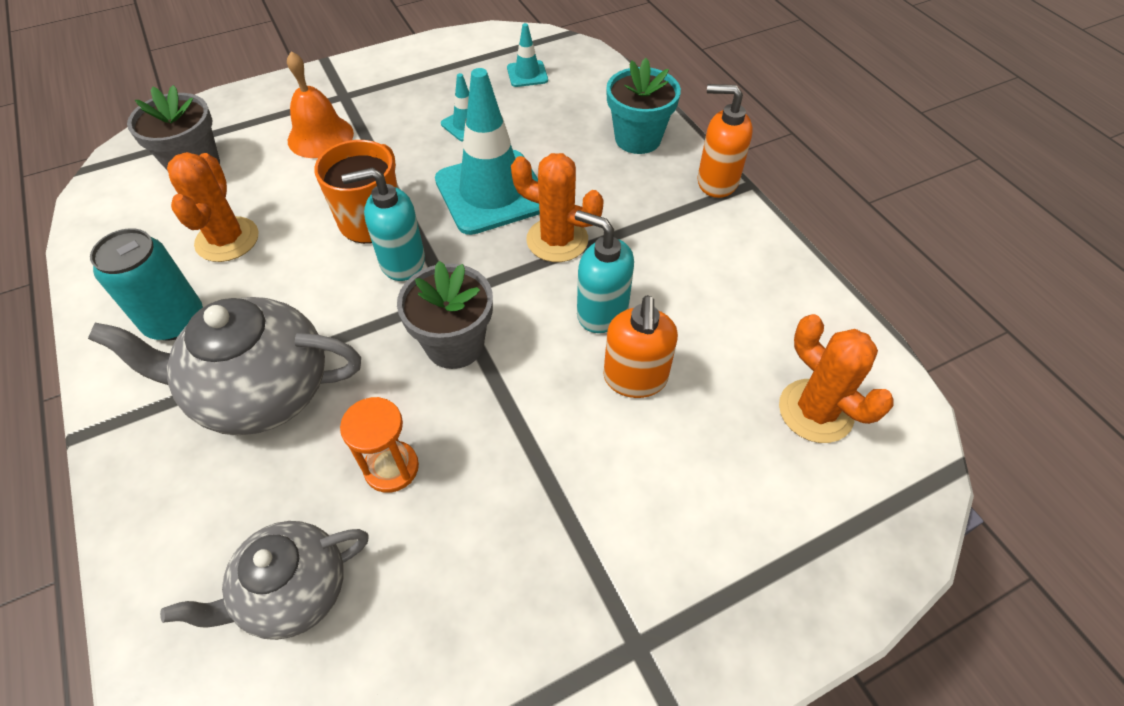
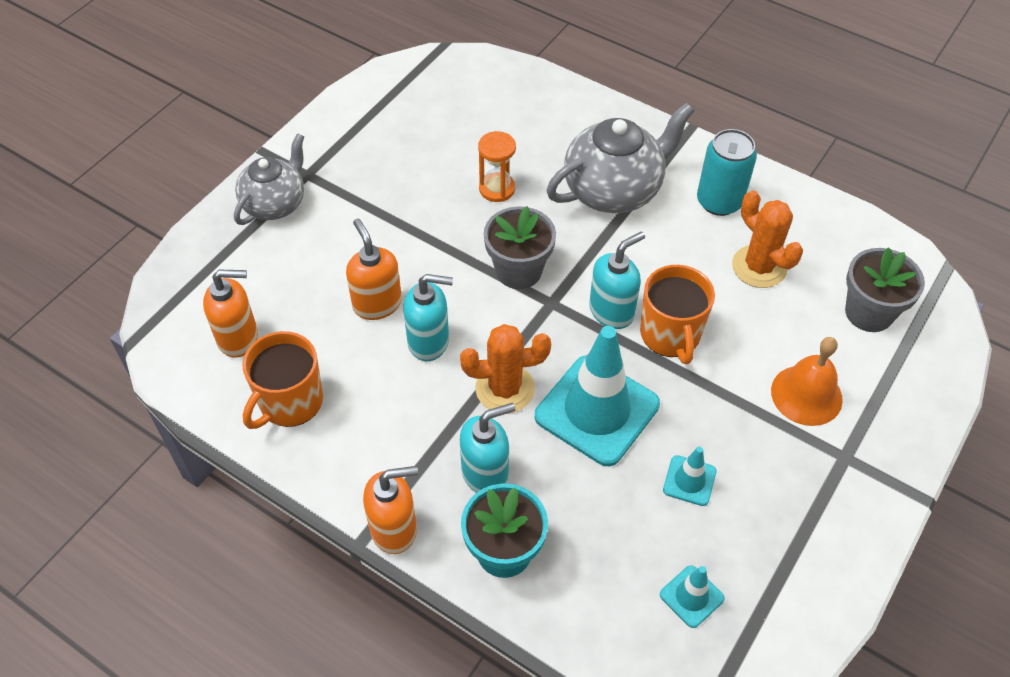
camera: 150 degrees right, 0 degrees up
(293, 592) = (498, 122): grey teapot -> grey teapot (275, 204)
(619, 187) = (485, 473): none -> turquoise soap dispenser
(775, 315) = (290, 402): none -> orange mug
(815, 411) = (238, 338): orange cactus -> orange soap dispenser

